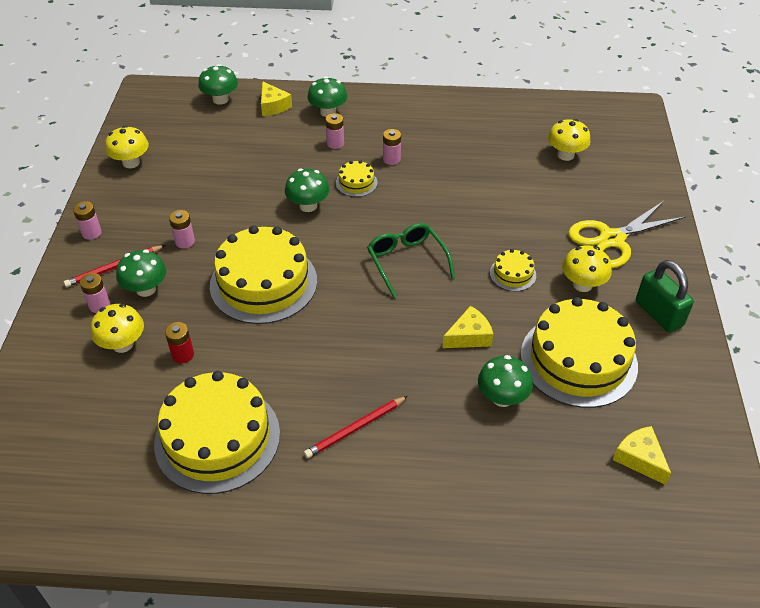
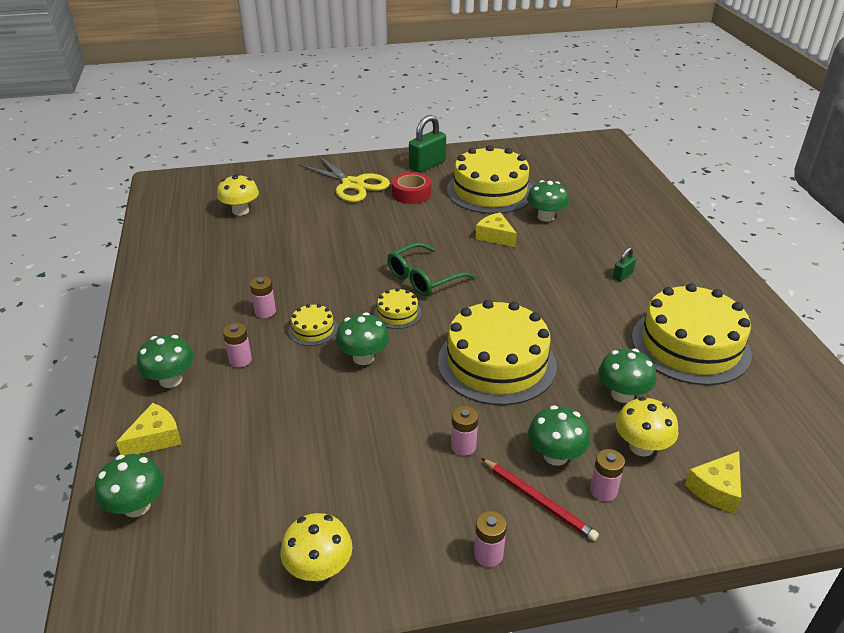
camera: 105 degrees left, 10 degrees down
(183, 355) = (622, 394): red battery -> green mushroom
(355, 428) = (622, 275): red pencil -> green padlock
(513, 274) = (414, 224): yellow cake -> yellow cake (397, 313)
(582, 284) = (411, 194): yellow mushroom -> red tape
(640, 458) = (558, 167): yellow cheese -> yellow cheese (716, 489)

